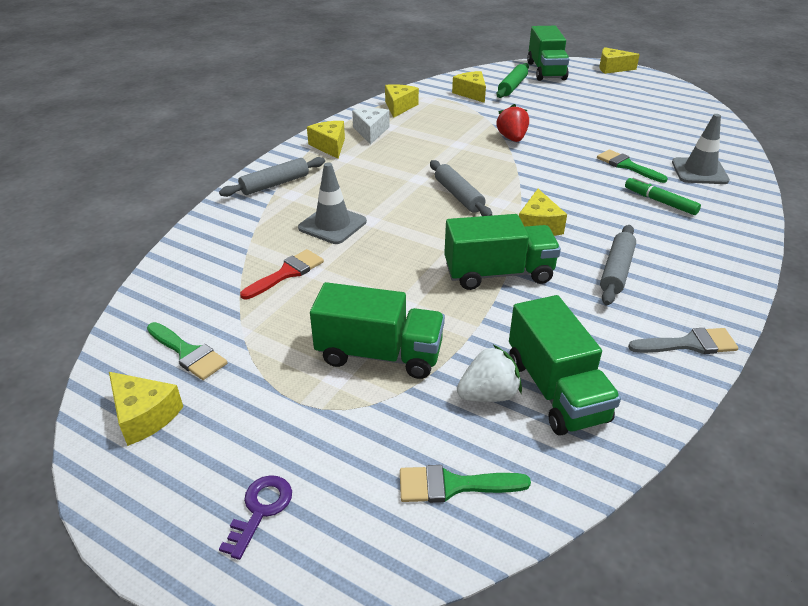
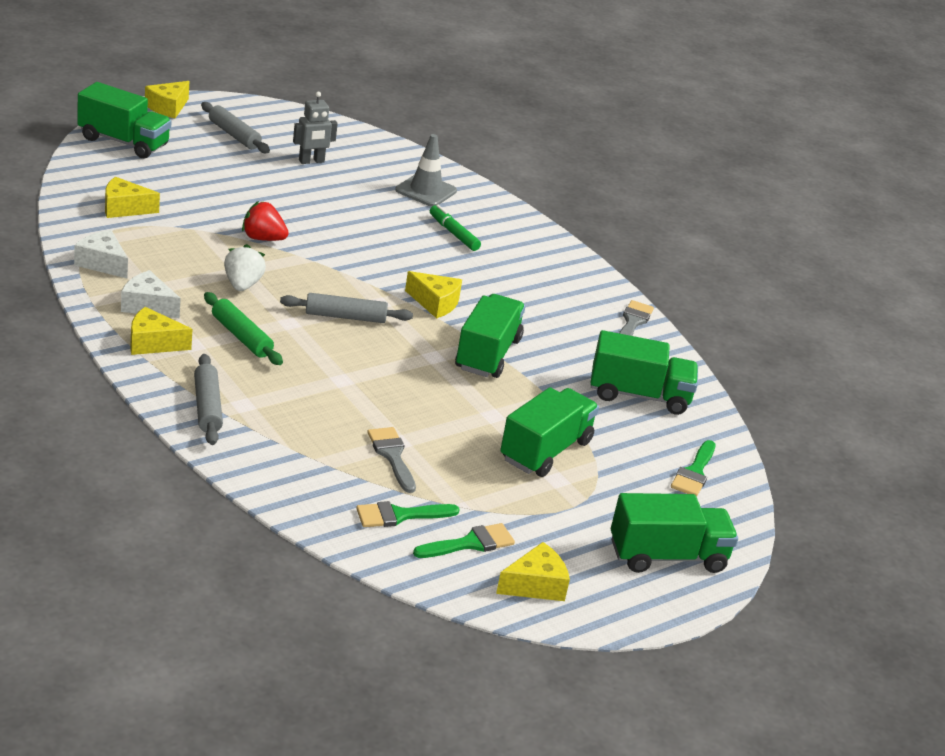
camera: 70 degrees left, 5 degrees down
(260, 510) = (667, 556): purple key -> green truck
(287, 273) = (392, 456): red brush -> grey brush
(332, 225) = (330, 402): grey traffic cone -> none
(399, 107) = (102, 263): yellow cheese -> white cheese
(488, 394) = (624, 423): white strawberry -> white strawberry (242, 285)
(512, 86) = (138, 179): green rolling pin -> green rolling pin (241, 337)
(616, 271) = (529, 304): grey rolling pin -> grey rolling pin (234, 135)
(627, 166) = (381, 214): green brush -> green brush (400, 515)
(645, 122) = (311, 161): none -> grey robot
(660, 201) = (453, 233): green marker -> green marker turned 75 degrees clockwise

